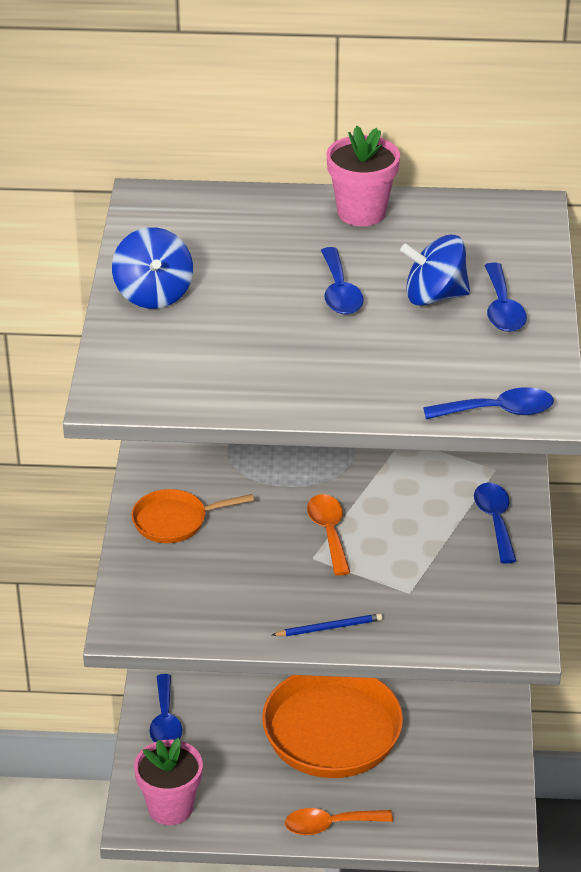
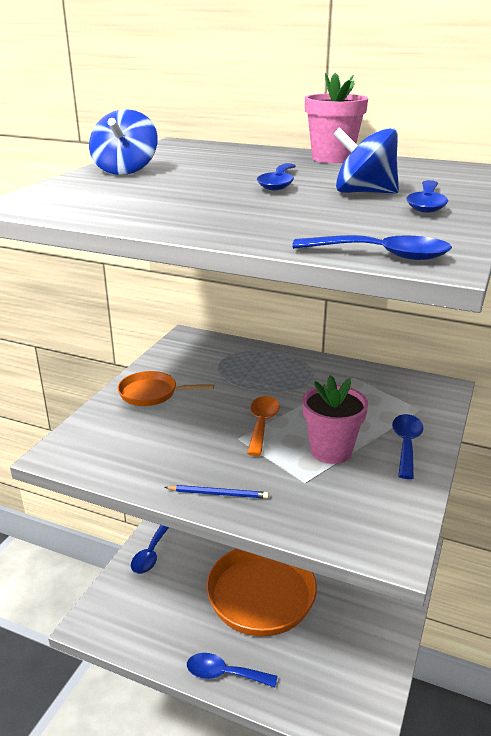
camera: 20 degrees right, 10 degrees down
(170, 808) = (115, 621): pink flower pot -> pink flower pot (331, 451)
(330, 825) = (224, 674): orange spoon -> blue spoon

